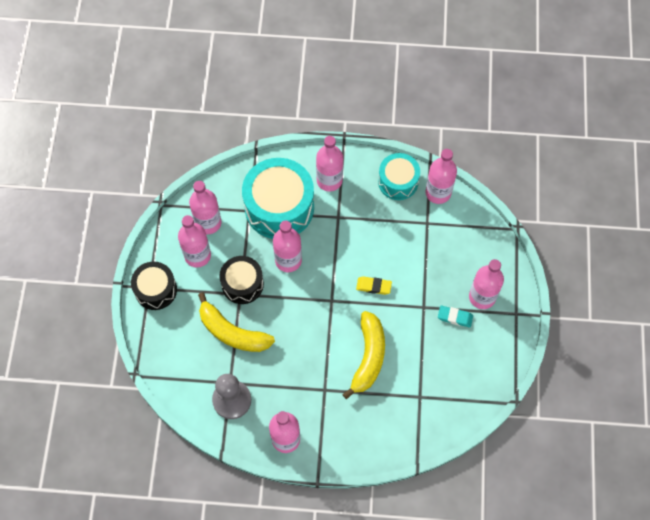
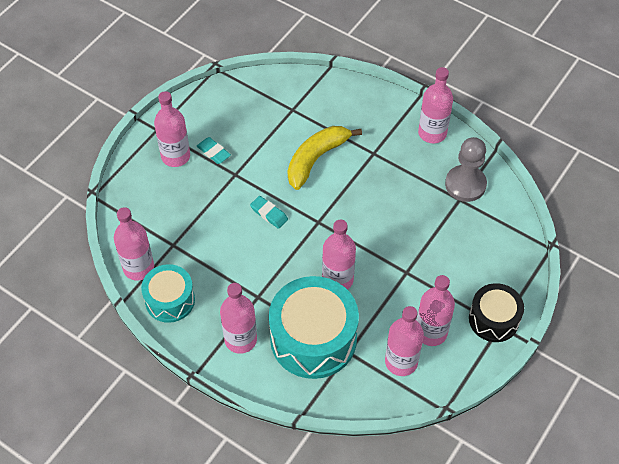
camera: 150 degrees left, 10 degrees down
(232, 332) = (433, 241): yellow banana -> none
(242, 284) = (398, 280): black drum -> none
(373, 286) = (269, 214): yellow eraser -> turquoise eraser

